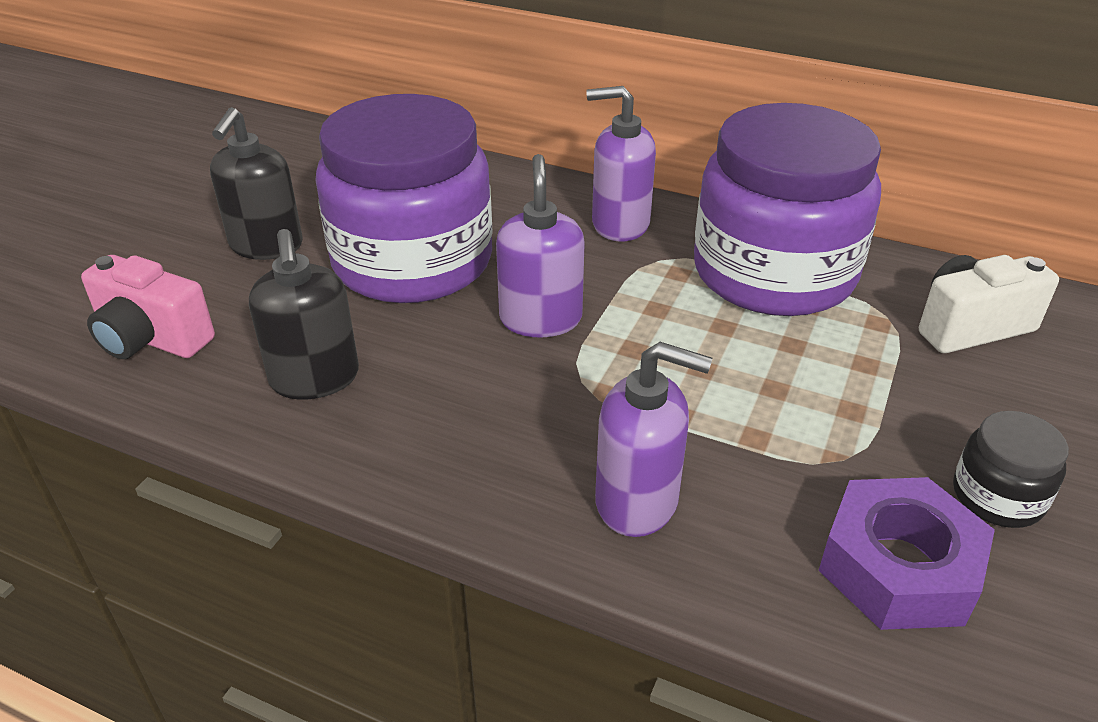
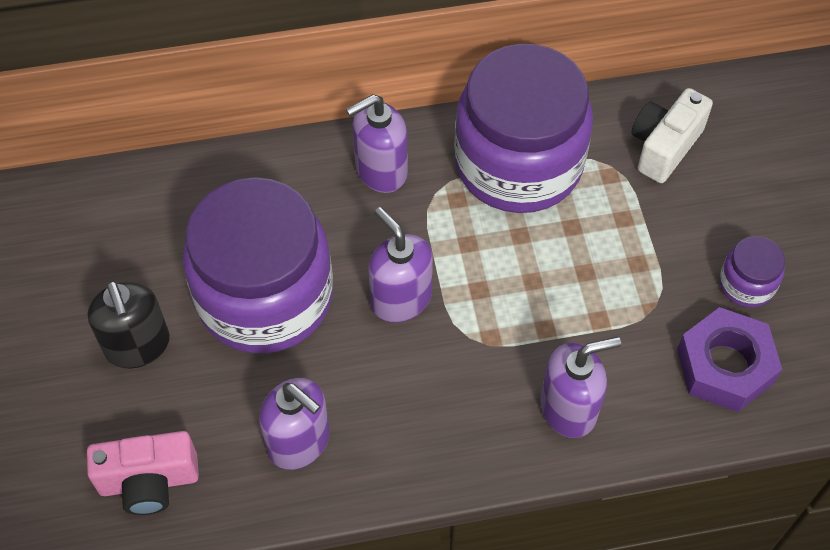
camera: 35 degrees left, 20 degrees up
(315, 378) = (299, 442): black soap dispenser -> purple soap dispenser
(997, 496) = (746, 284): black jar -> purple jar

